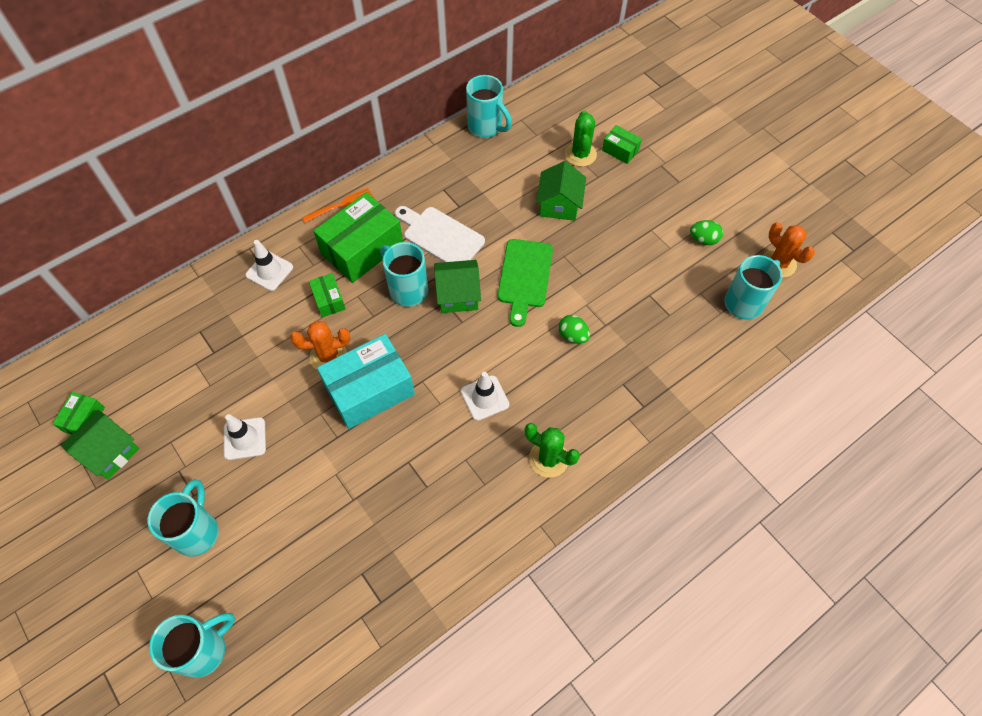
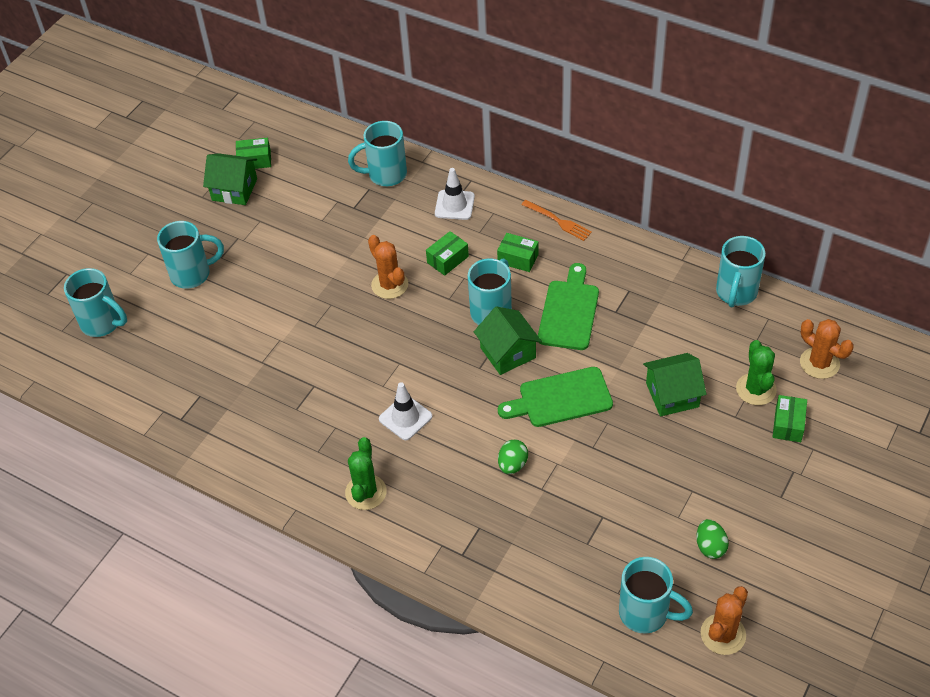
camera: 70 degrees right, 10 degrees down
(192, 311) = (385, 175): none -> turquoise mug
(245, 438) = (284, 265): white traffic cone -> none
(362, 249) = (518, 258): green box -> green box, size x0.48
(369, 390) = (370, 329): turquoise box -> none
(440, 236) = (569, 311): white cutting board -> green cutting board
(576, 110) = (819, 363): none -> orange cactus
(580, 154) = (756, 389): green cactus -> green cactus turned 75 degrees counterclockwise

